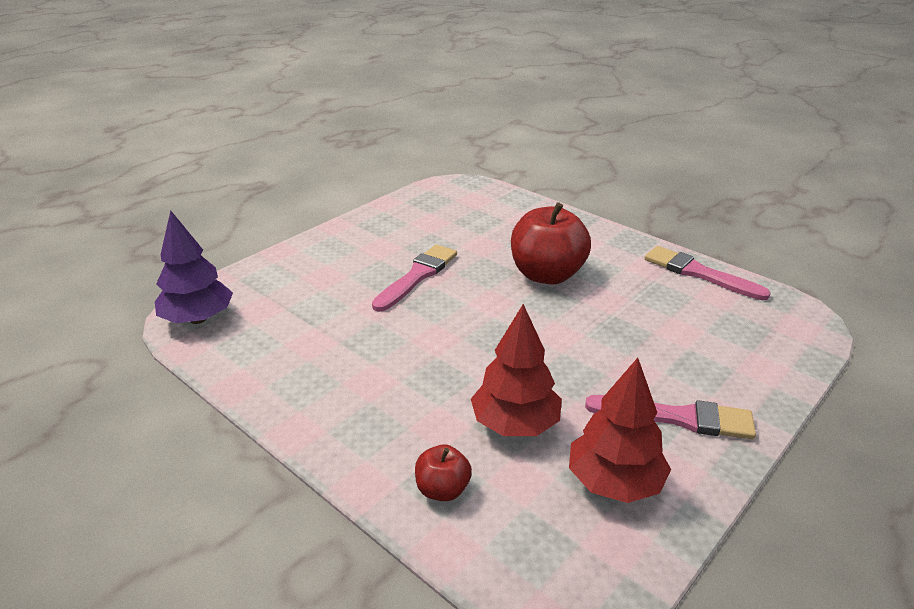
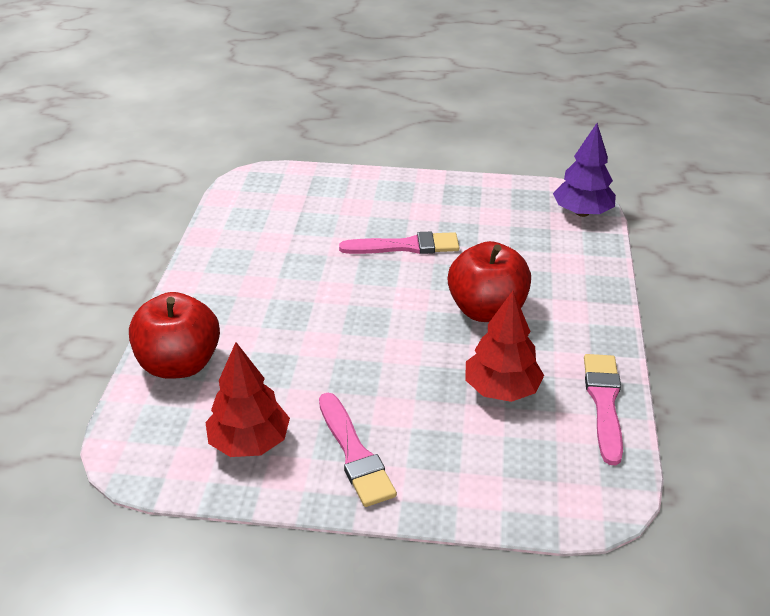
camera: 55 degrees right, 5 degrees up
(198, 319) = (253, 185): purple tree -> purple tree (582, 212)
(442, 489) = (179, 364): red apple -> red apple, size x2.04
(515, 424) = (271, 370): red tree -> red tree (501, 389)

